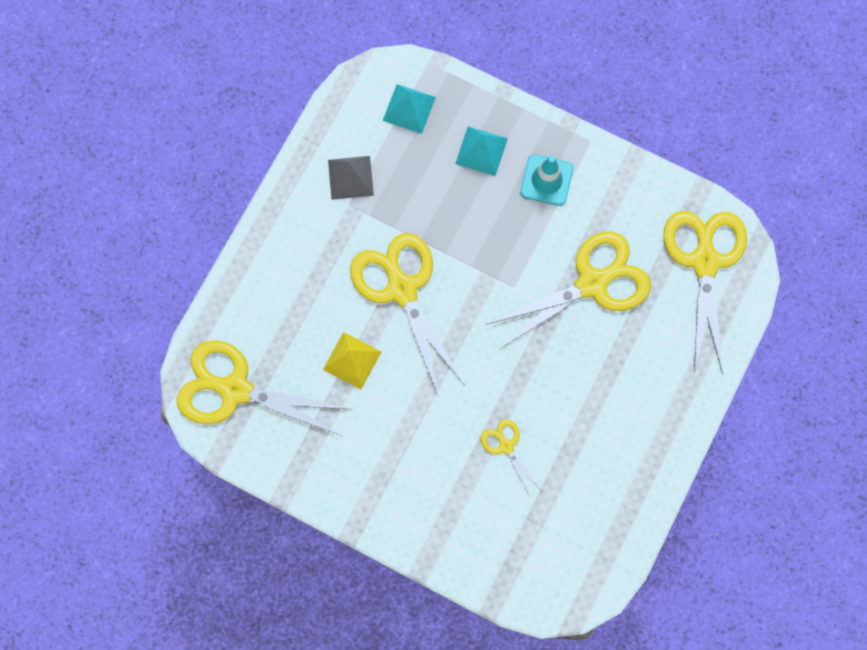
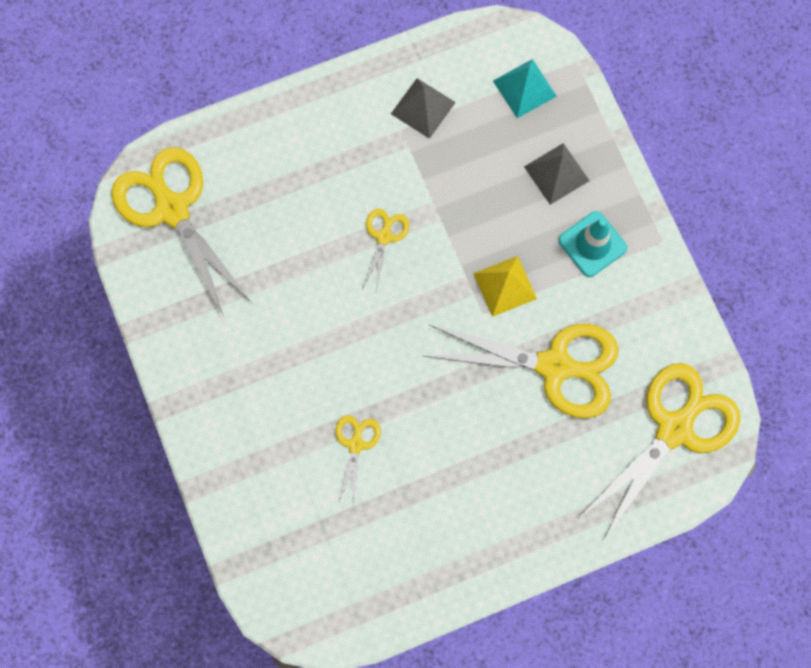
camera: 40 degrees right, 0 degrees up
(352, 360) = (289, 263): yellow pyramid -> yellow pyramid (504, 286)
(401, 288) = (384, 236): yellow scissors -> yellow scissors, size x0.46
(481, 151) = (556, 173): turquoise pyramid -> grey pyramid

